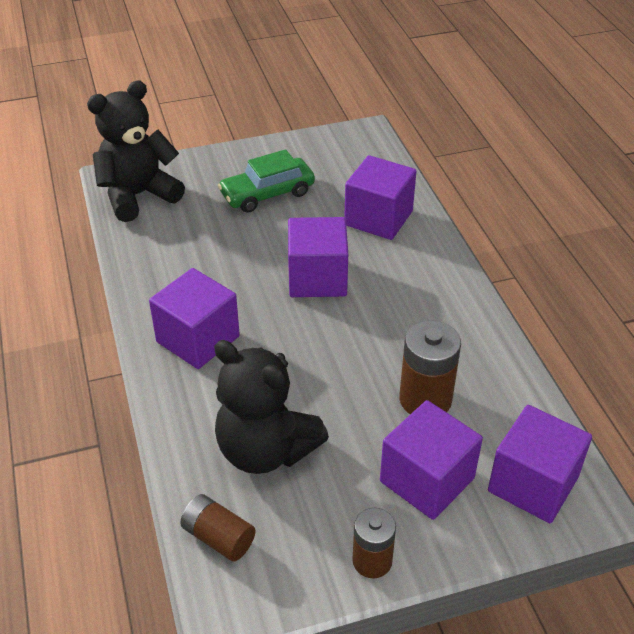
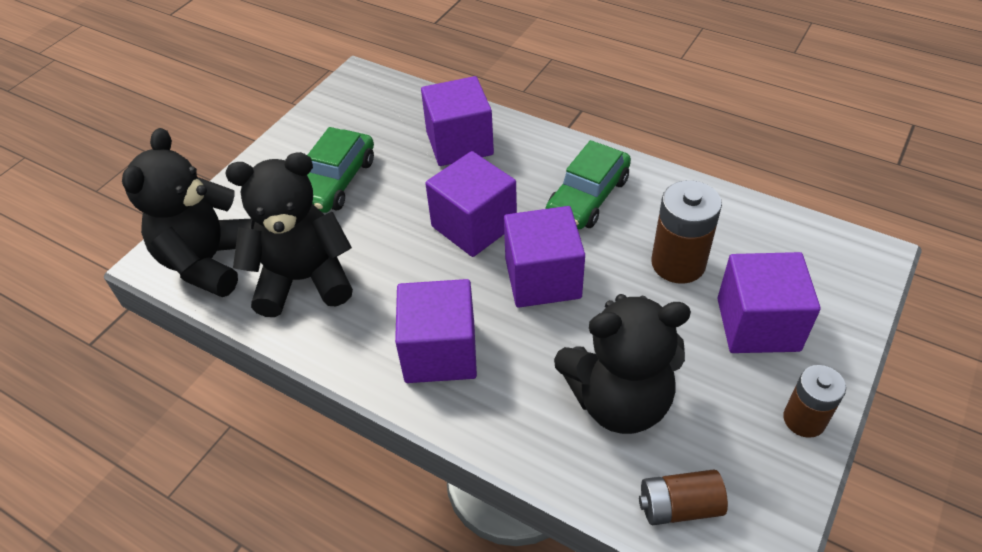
camera: 40 degrees left, 5 degrees up
(175, 241) = (304, 280): none -> black teddy bear
(421, 312) = (587, 197): none -> green car
(533, 484) = (822, 270): purple cube -> purple cube (542, 278)

